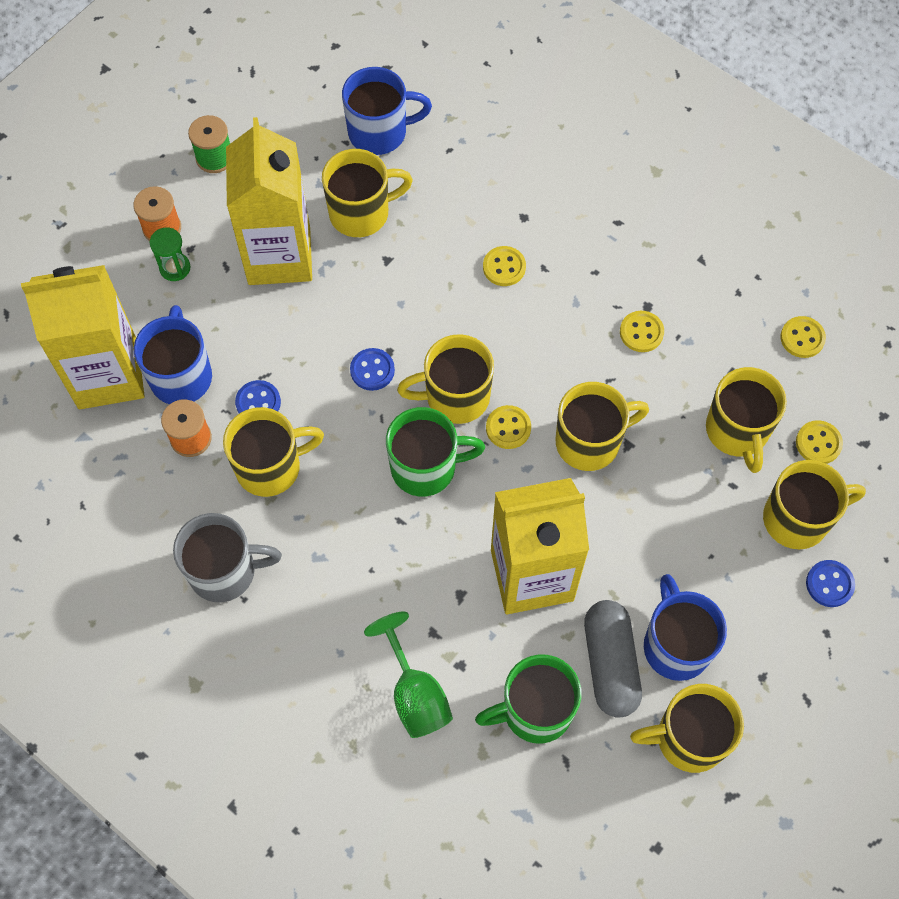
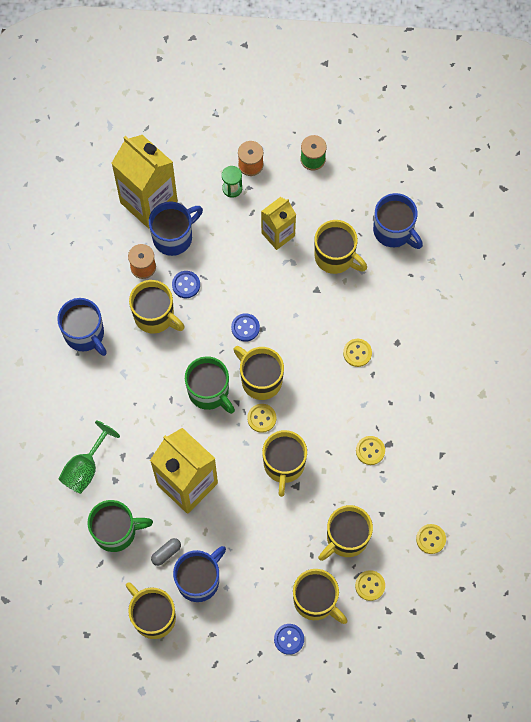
camera: 55 degrees right, 5 degrees up
(225, 571) = (85, 334): grey mug -> blue mug
(279, 256) = (278, 234): yellow carton -> yellow carton, size x0.58
(535, 710) = (116, 531): green mug -> green mug turned 135 degrees clockwise
(590, 442) = (284, 465): yellow mug -> yellow mug turned 60 degrees clockwise
(610, 663) = (166, 553): grey capsule -> grey capsule, size x0.48

